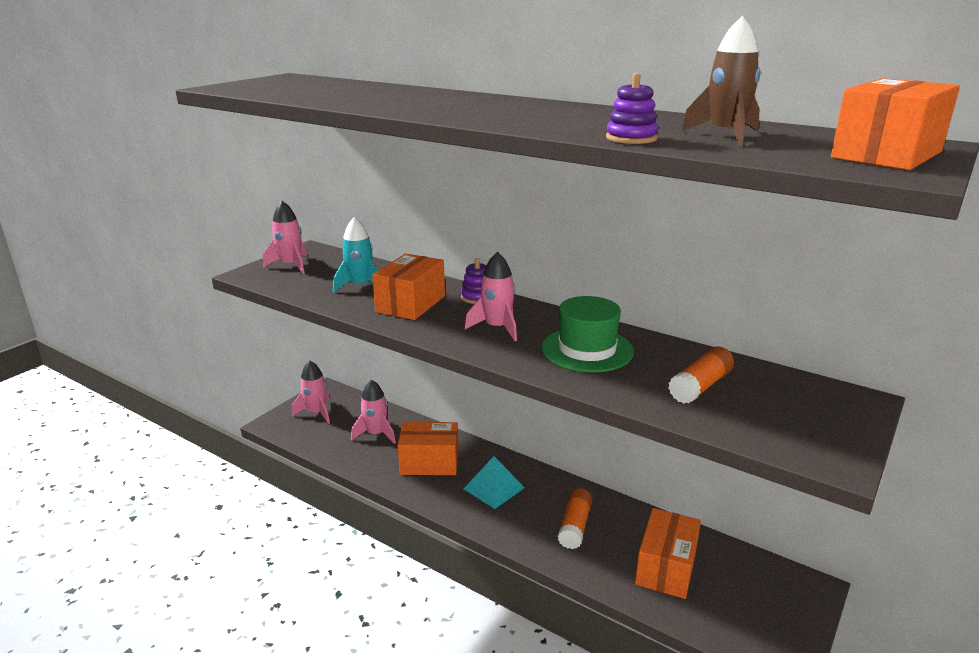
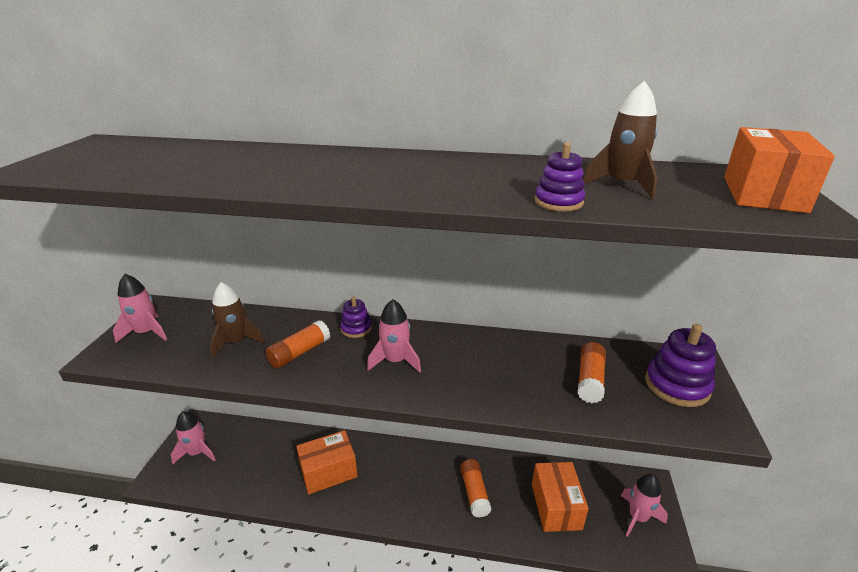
camera: 25 degrees left, 5 degrees up
(360, 285) = (236, 342): turquoise rocket -> brown rocket
(376, 434) = (266, 457): pink rocket -> pink rocket (637, 517)
(411, 304) = (299, 352): orange box -> orange glue stick
(494, 488) = (394, 479): turquoise pyramid -> none
(587, 350) = (483, 365): green hat -> none
(809, 415) = (677, 385): none -> purple stacking toy

